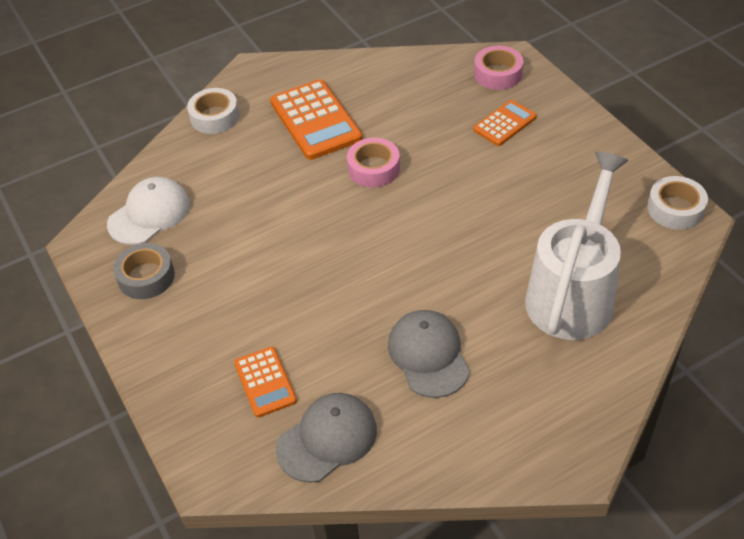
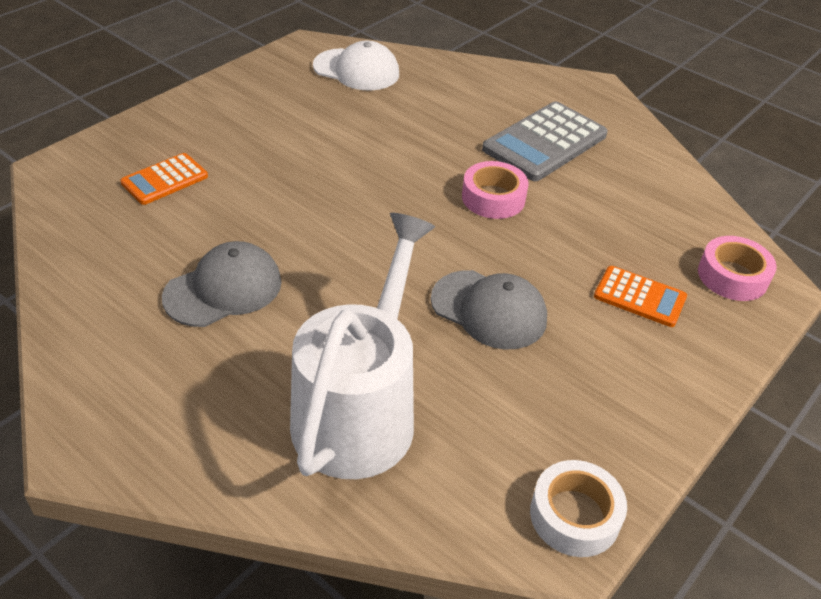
camera: 65 degrees right, 5 degrees down
(146, 277) = (277, 85): grey tape -> none
(214, 117) = (508, 78): white tape -> none
(315, 120) = (545, 142): orange calculator -> grey calculator
(327, 439) = (99, 234): grey cap -> grey cap (489, 310)
(573, 292) = (360, 410): white watering can -> white watering can turned 75 degrees counterclockwise

